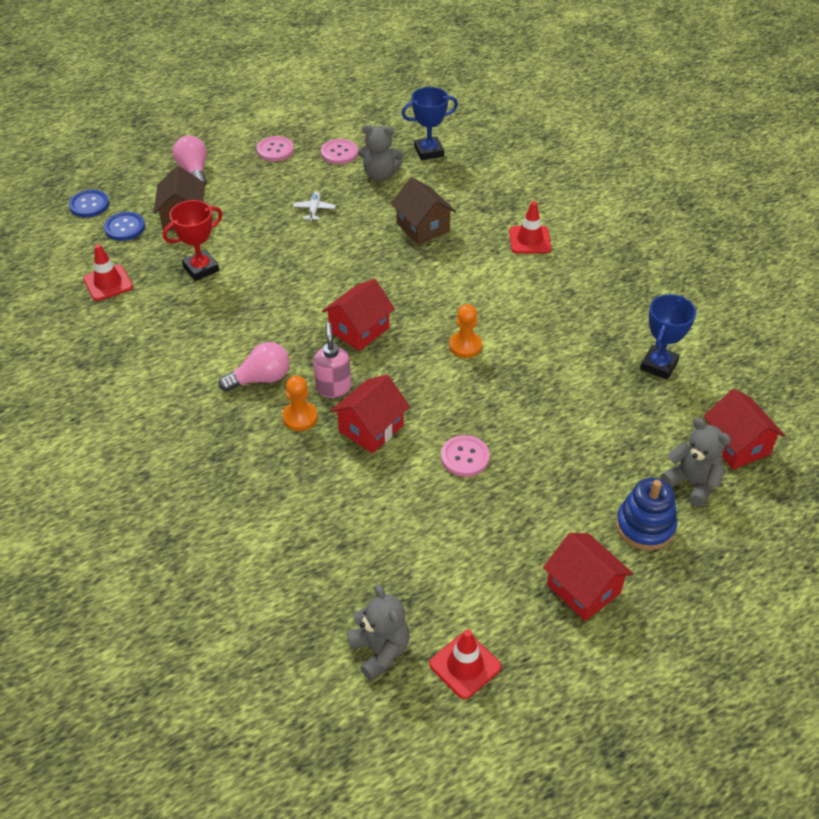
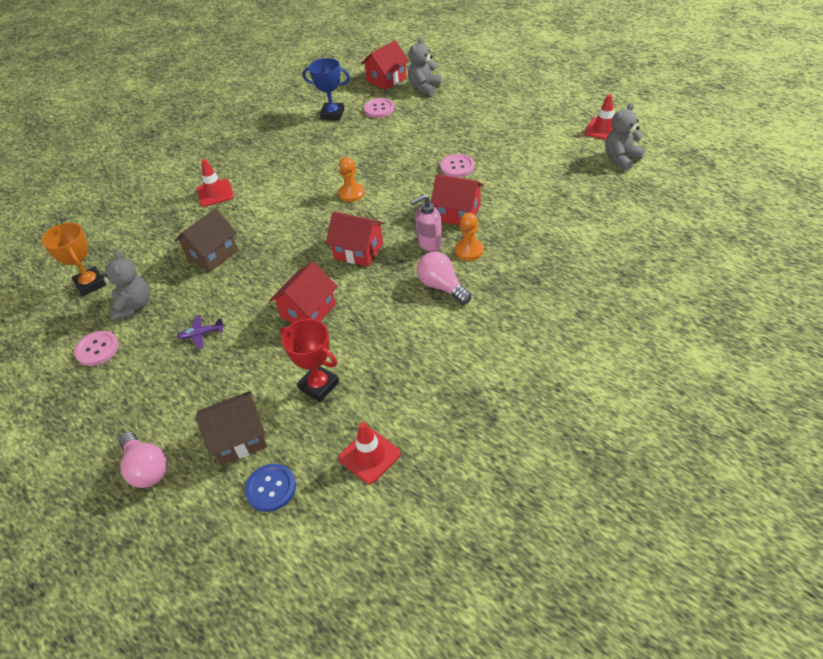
camera: 105 degrees left, 0 degrees up
(89, 205) = (235, 552): blue button -> none
(194, 171) = (146, 468): pink light bulb -> pink light bulb turned 90 degrees counterclockwise
(275, 150) = (95, 406): pink button -> pink button (379, 109)
(314, 209) = (201, 334): white plane -> purple plane
(429, 152) = (90, 284): blue trophy -> orange trophy
(583, 589) = (523, 105): red house -> red house (308, 311)
(645, 526) = (466, 96): blue stacking toy -> none

